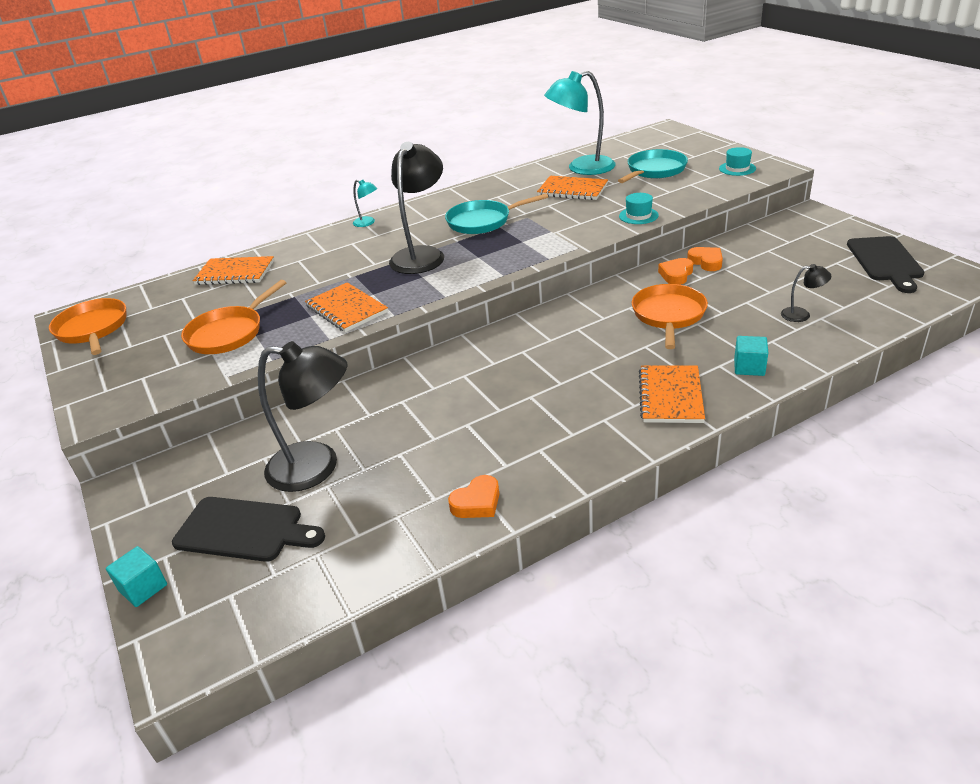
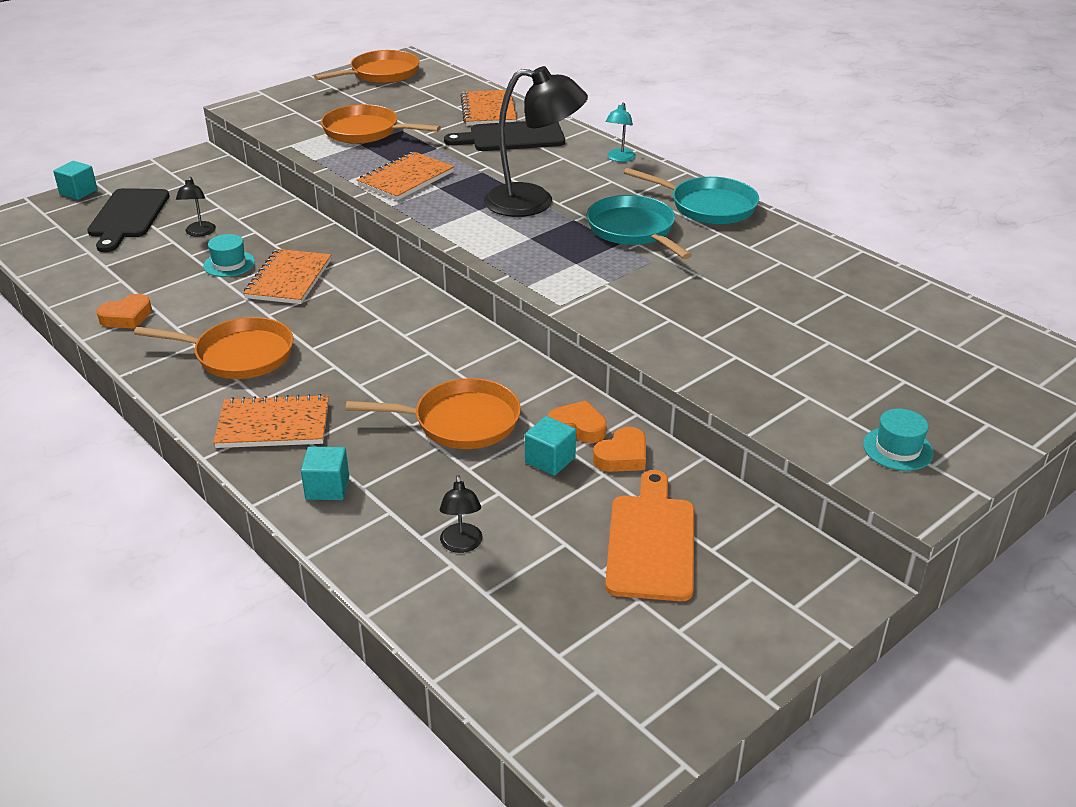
camera: 75 degrees right, 0 degrees up
(317, 467) = (199, 233): black lamp -> black lamp, size x0.45
(477, 502) = (127, 317): orange heart -> orange heart turned 75 degrees counterclockwise
(564, 422) = (239, 355): none -> orange pan
(572, 190) = (755, 289): orange notebook -> orange notebook (289, 279)
(581, 168) = (847, 292): turquoise lamp -> none
(638, 216) = (671, 349): turquoise hat -> turquoise hat (229, 264)
(654, 170) = (858, 360): turquoise pan -> turquoise pan (708, 206)
(711, 284) = (550, 460): none -> turquoise cube
(786, 257) = (651, 542): none -> orange cutting board
(885, 261) = (651, 664): black cutting board -> black cutting board (512, 137)

